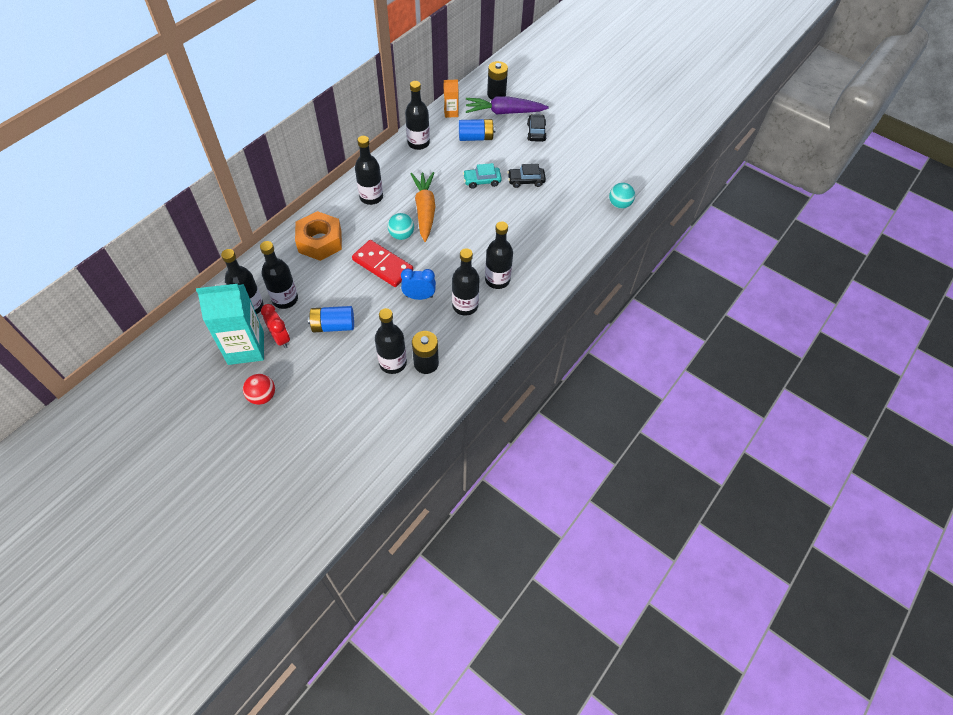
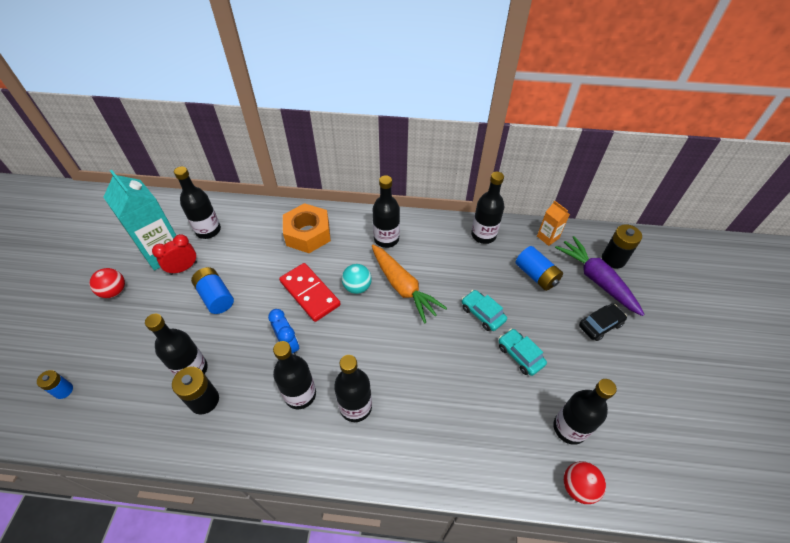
camera: 60 degrees right, 5 degrees down
(280, 338) = (183, 268): red clock -> red clock turned 150 degrees counterclockwise
(285, 299) = (228, 247): black bottle -> black bottle (569, 428)
(343, 455) = (63, 390): none -> blue battery
(382, 265) = (310, 293): red domino -> red domino turned 45 degrees counterclockwise
(425, 210) = (403, 287): orange carrot -> orange carrot turned 90 degrees clockwise
(526, 181) = (520, 355): black car -> turquoise car
(619, 204) = (578, 487): turquoise ball -> red ball

